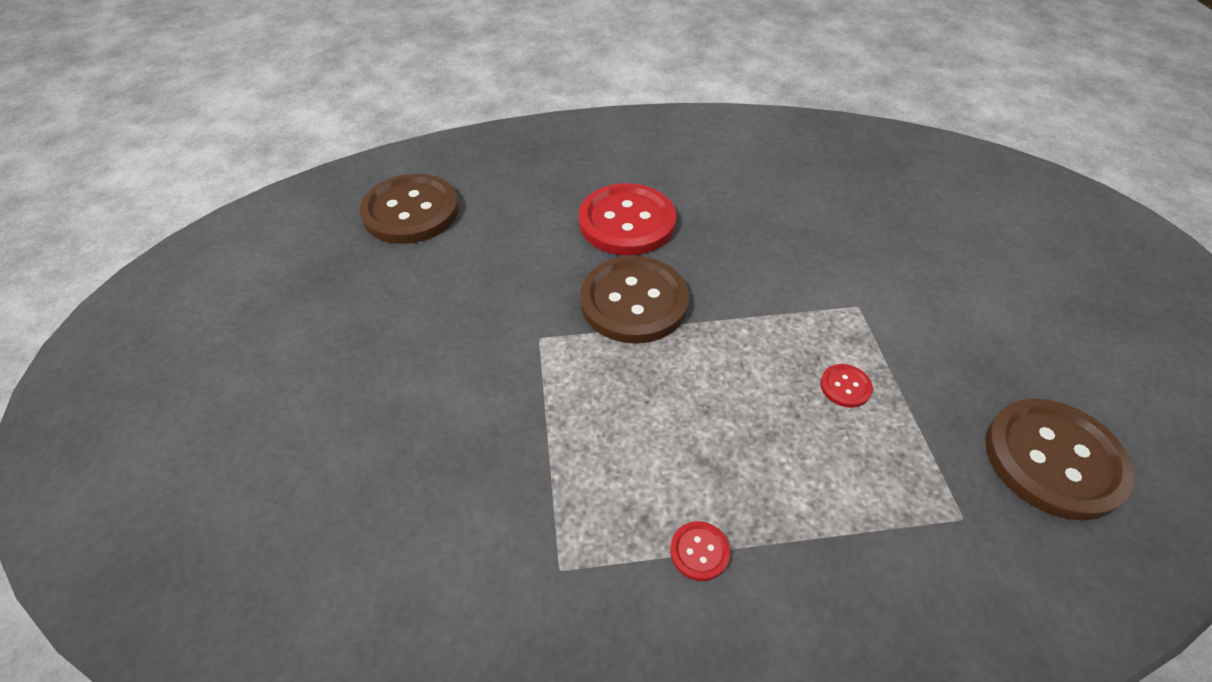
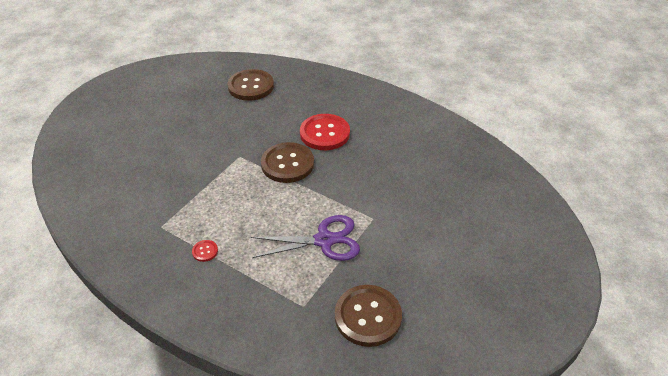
camera: 40 degrees right, 5 degrees down
(845, 387) = (324, 240): red button -> purple scissors

